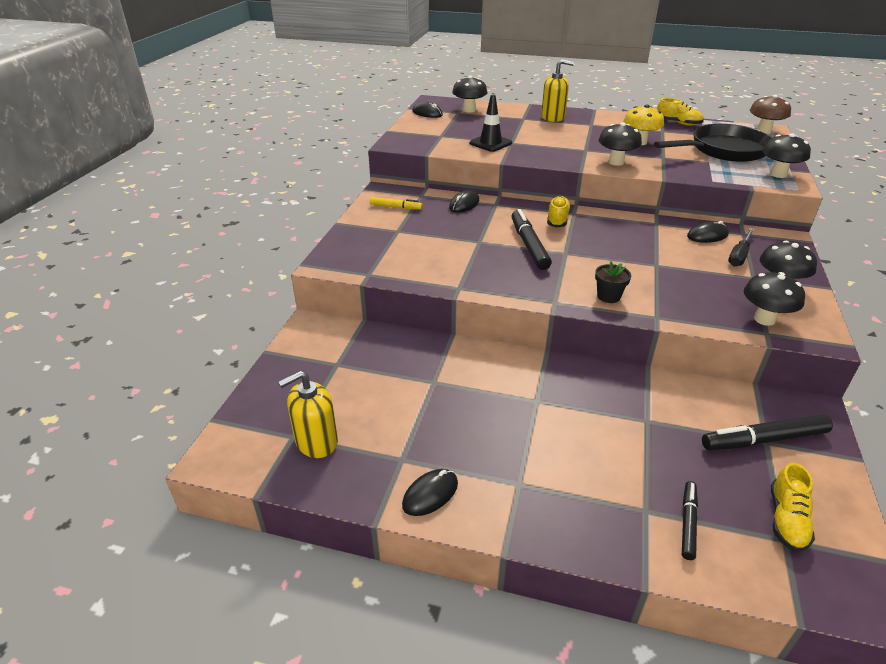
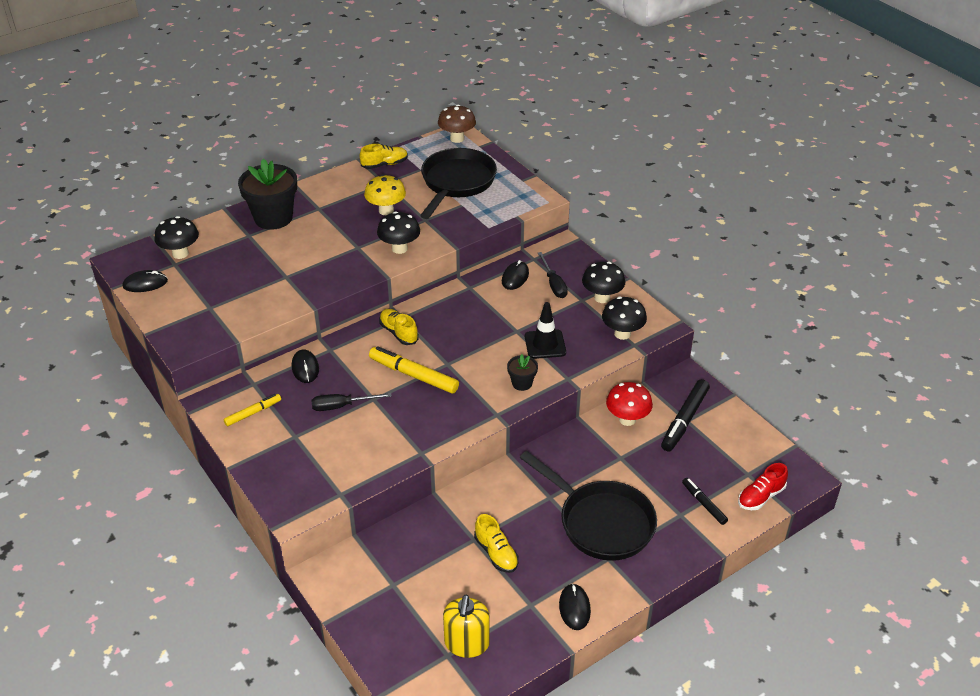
camera: 50 degrees left, 5 degrees up
(452, 233) = (342, 406): none -> black screwdriver
(490, 143) = (269, 289): black traffic cone -> black traffic cone (545, 344)
(529, 245) = (413, 375): black marker -> yellow marker
(553, 117) = (273, 218): yellow soap dispenser -> black flower pot
(554, 452) = (601, 522): none -> black pan
(696, 398) = (627, 419): none -> red mushroom
(774, 573) = (760, 496): none -> red shoe
(778, 174) = (520, 191): black mushroom -> none
(786, 519) = (738, 462): yellow shoe -> yellow shoe (496, 553)

